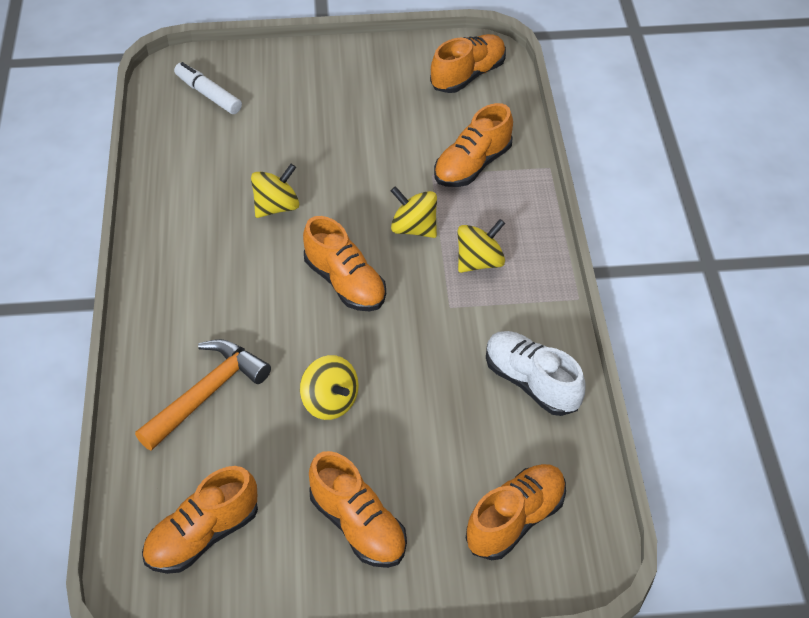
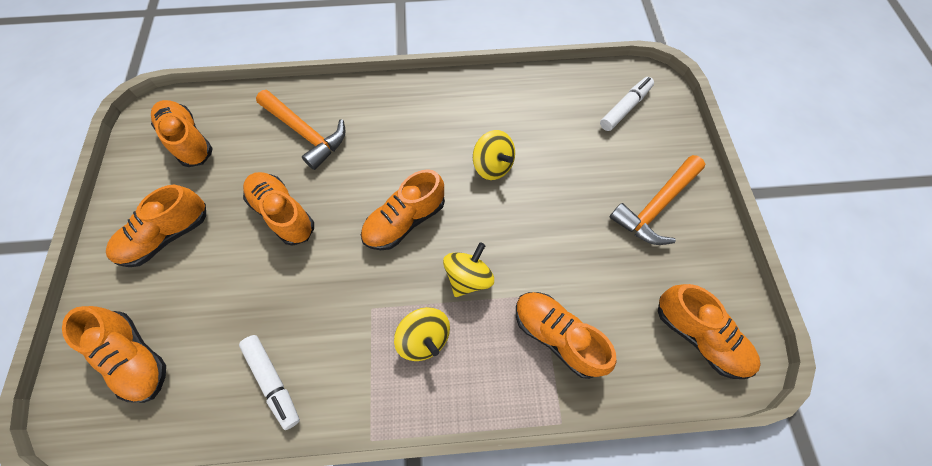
camera: 90 degrees right, 15 degrees up
(330, 402) = (283, 213): yellow spinning top -> orange shoe
(336, 85) = (656, 206): none -> orange hammer
(531, 383) = (273, 381): white shoe -> white marker

